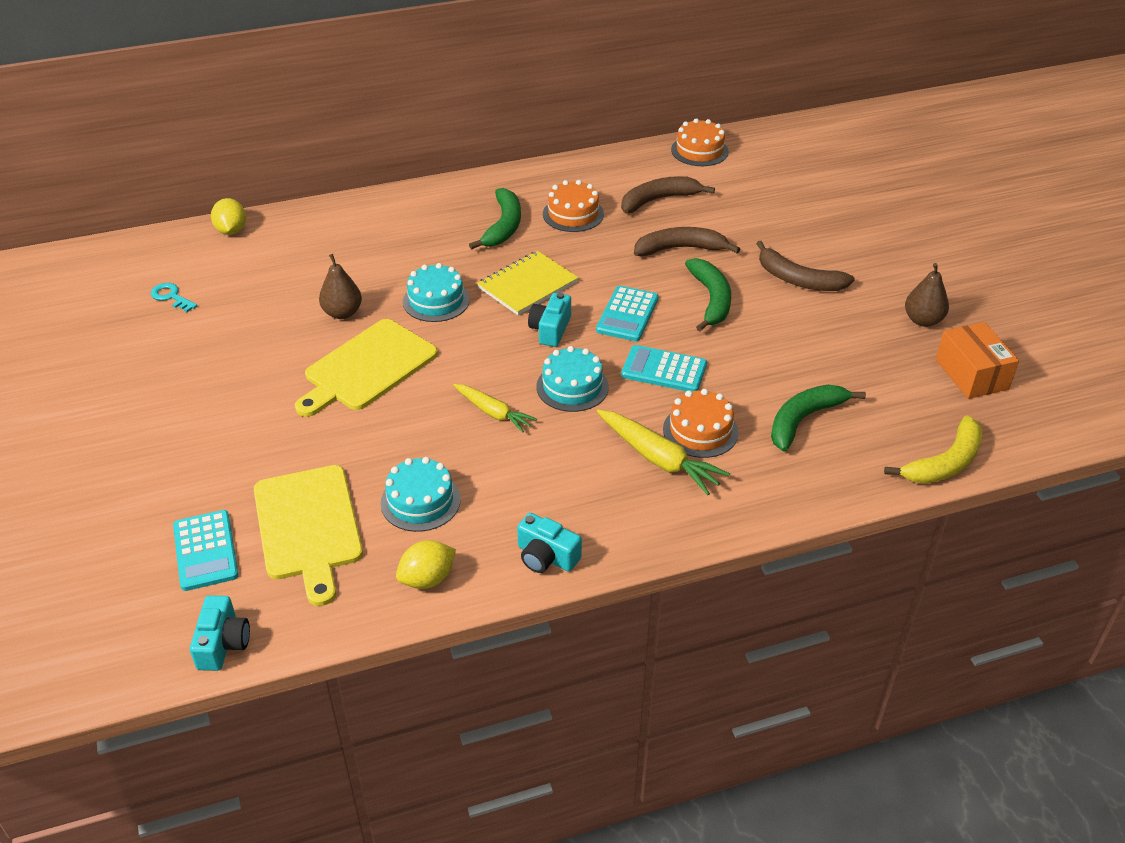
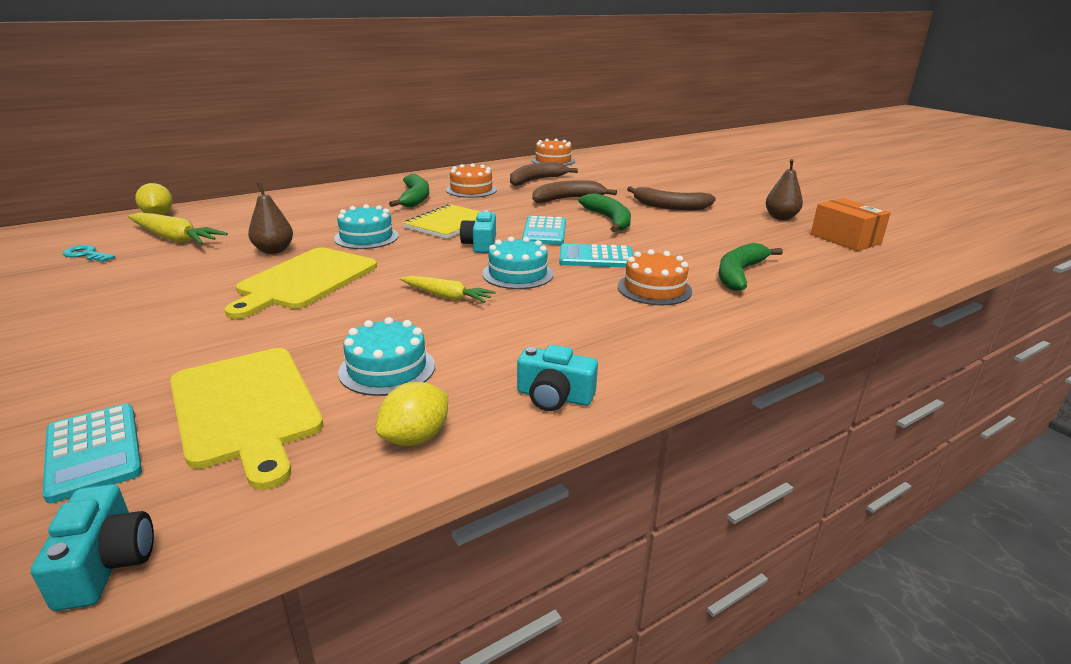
camera: 15 degrees left, 15 degrees down
(658, 459) = (628, 310): yellow carrot -> yellow carrot (175, 239)
(944, 463) = (879, 286): yellow banana -> none

